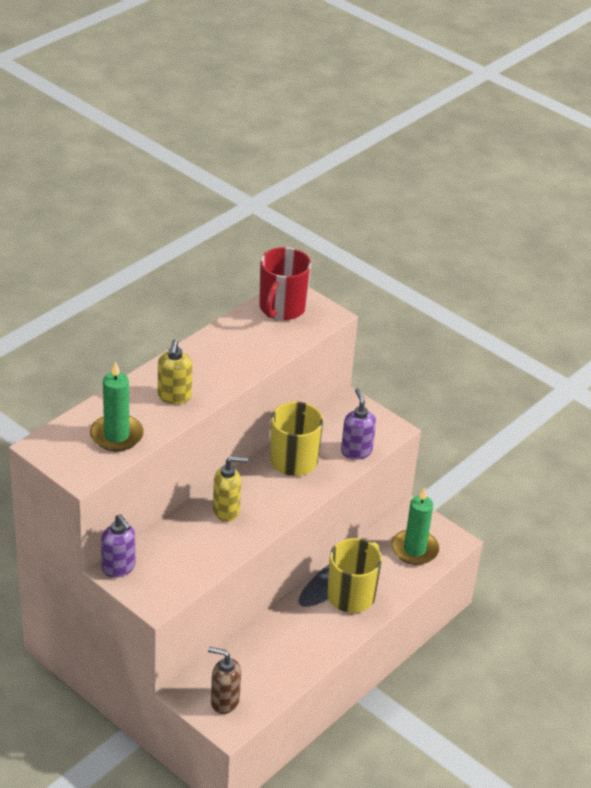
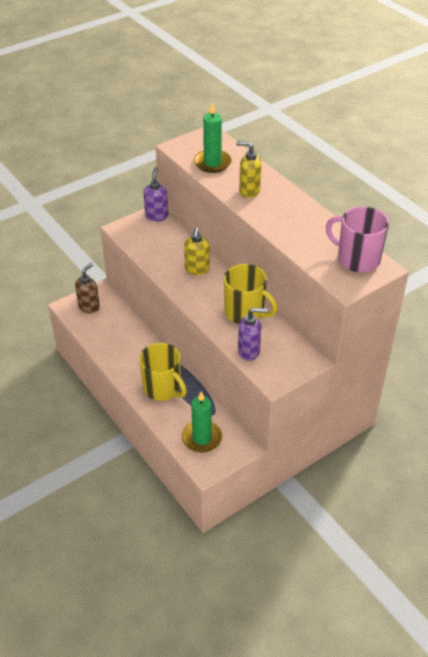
camera: 105 degrees right, 5 degrees up
(119, 568) = (156, 216): purple soap dispenser -> purple soap dispenser turned 120 degrees clockwise
(281, 308) = (357, 259): red mug -> pink mug

